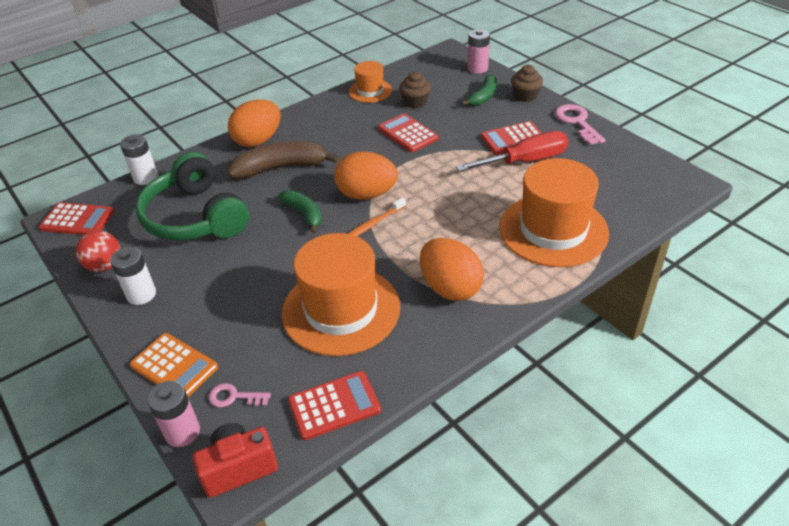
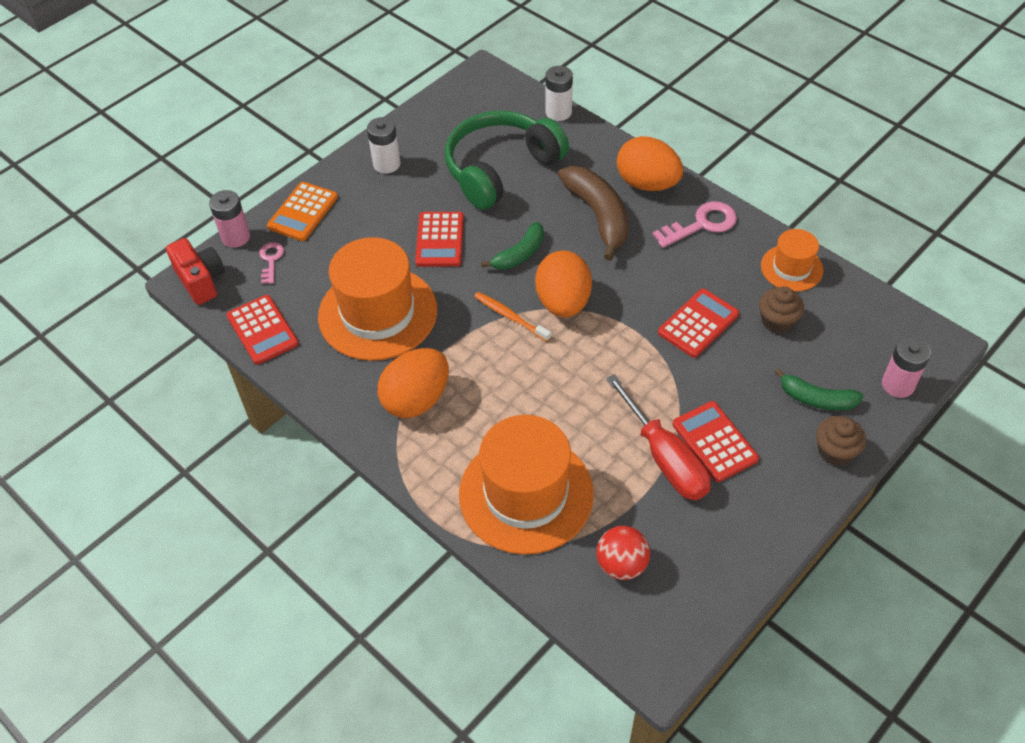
camera: 80 degrees right, 10 degrees up
(77, 220) = (483, 87): red calculator -> red calculator (440, 240)
(105, 266) = (421, 127): red ball -> red ball (621, 564)
(577, 122) = (779, 520): pink key -> pink key (701, 224)

